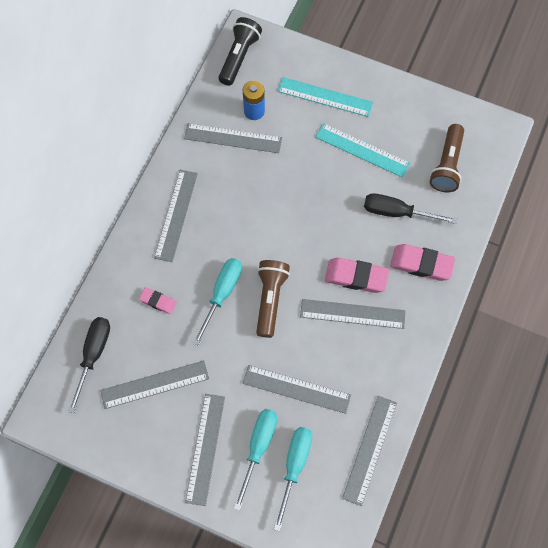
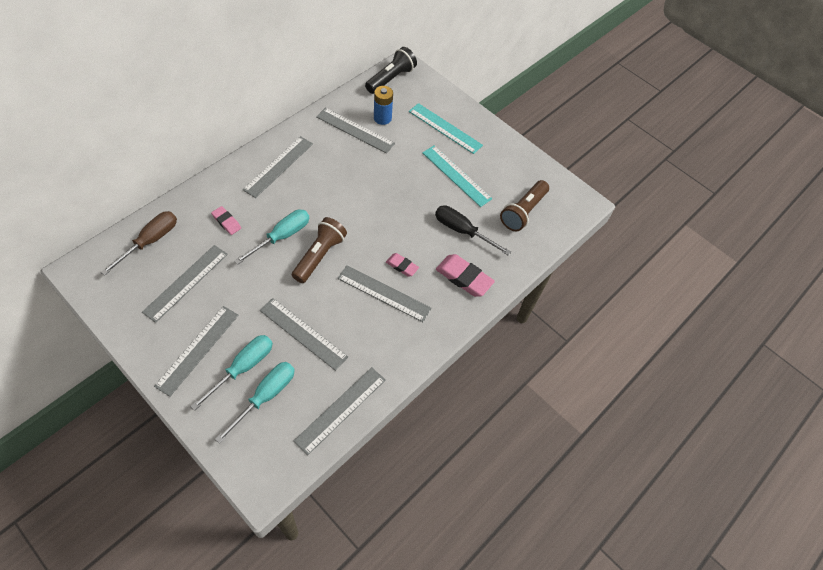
camera: 15 degrees right, 10 degrees down
(93, 355) = (150, 241): black screwdriver -> brown screwdriver
(155, 384) = (186, 282): grey ruler -> grey ruler turned 60 degrees counterclockwise
(356, 277) = (402, 266): pink eraser -> pink eraser, size x0.57

